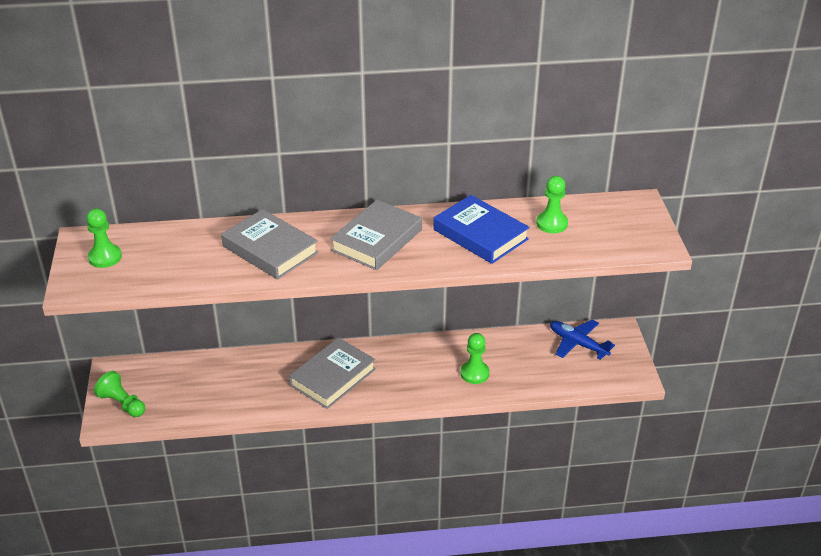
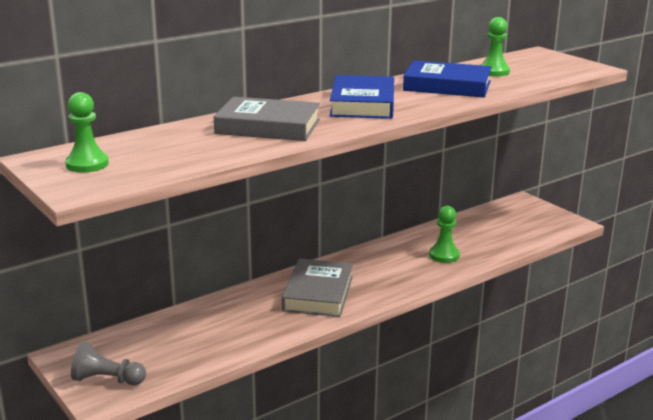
camera: 30 degrees left, 15 degrees down
(122, 404) = (107, 380): green pawn -> grey pawn
(376, 240) = (362, 104): grey book -> blue book
(577, 344) = (502, 216): blue plane -> none

